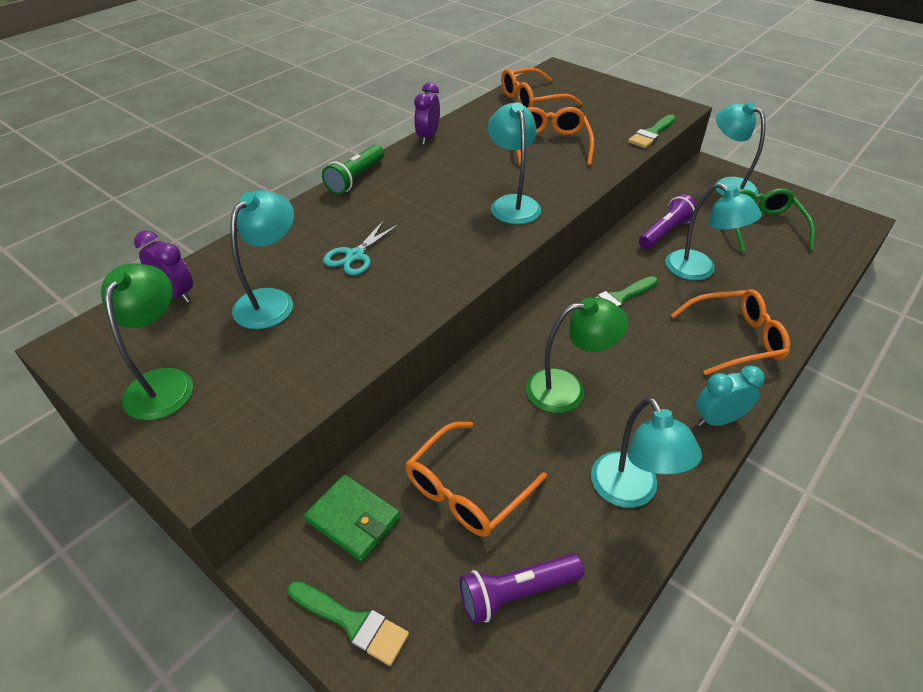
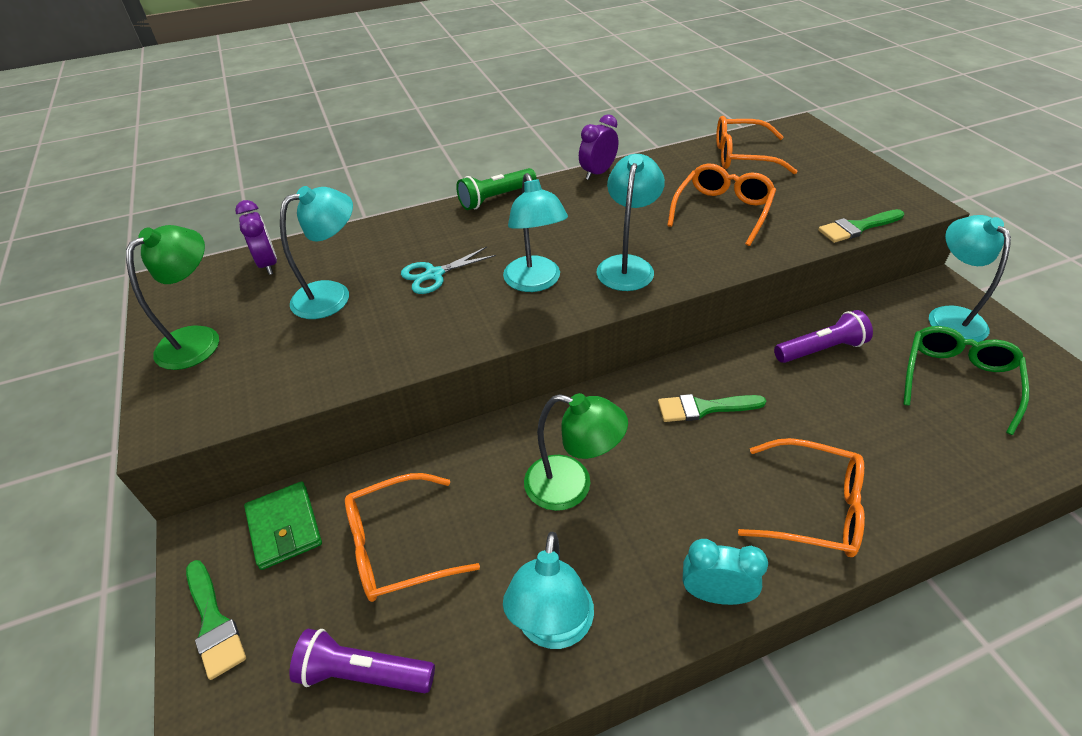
camera: 30 degrees right, 0 degrees up
(699, 270) = (829, 408): turquoise lamp -> turquoise lamp (535, 282)

